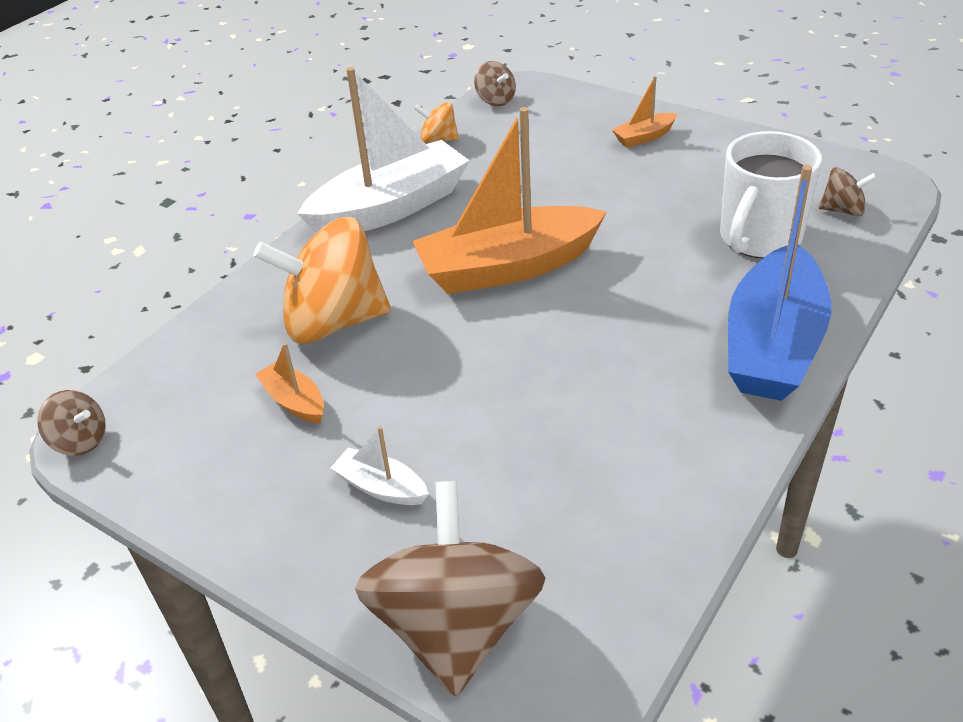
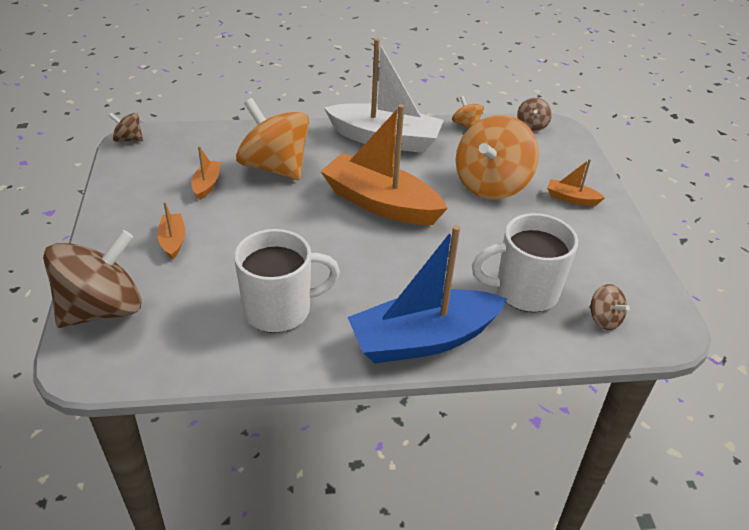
camera: 45 degrees right, 0 degrees up
(80, 441) = (128, 139): brown spinning top -> brown spinning top turned 120 degrees clockwise
(381, 487) = (173, 241): white boat -> orange boat
(564, 174) = (491, 184): none -> orange spinning top
(622, 440) = (280, 310): none -> white mug

